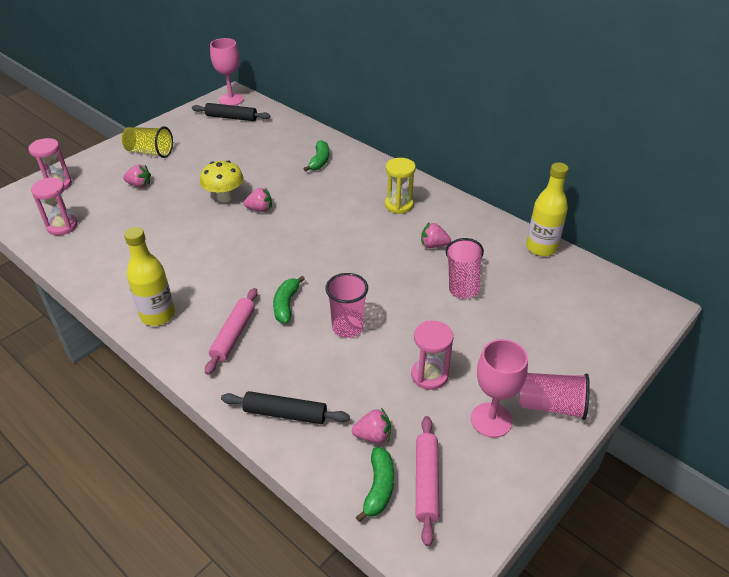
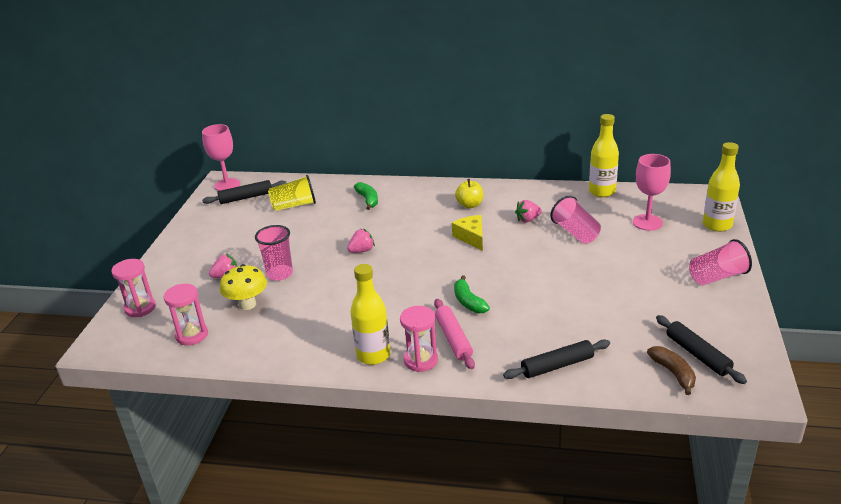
camera: 30 degrees left, 10 degrees down
(150, 152) = (201, 250): yellow cup -> yellow cup (294, 205)
(224, 197) = (319, 255): yellow mushroom -> yellow mushroom (247, 304)
(347, 327) = (532, 295): pink cup -> pink cup (280, 274)
(362, 240) = (471, 237): none -> yellow cheese
(373, 436) = (632, 347): pink strawberry -> none
(379, 488) = (673, 373): green banana -> brown banana
(399, 205) = (470, 205): yellow hourglass -> yellow apple
(426, 482) = (697, 355): pink rolling pin -> black rolling pin
(429, 375) = (624, 296): pink hourglass -> pink hourglass (421, 360)
(491, 420) = (693, 302): pink goblet -> pink goblet (647, 222)
(622, 345) = (717, 225): none -> yellow bottle

